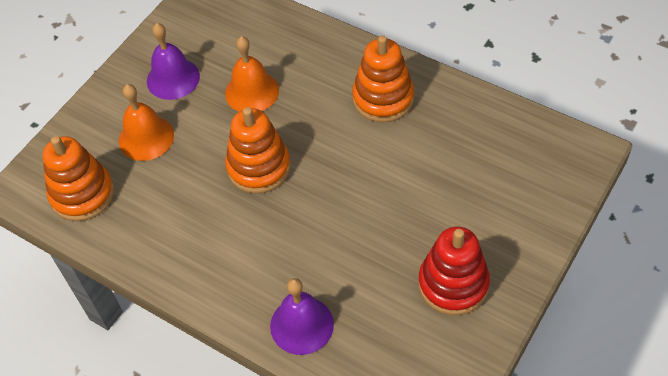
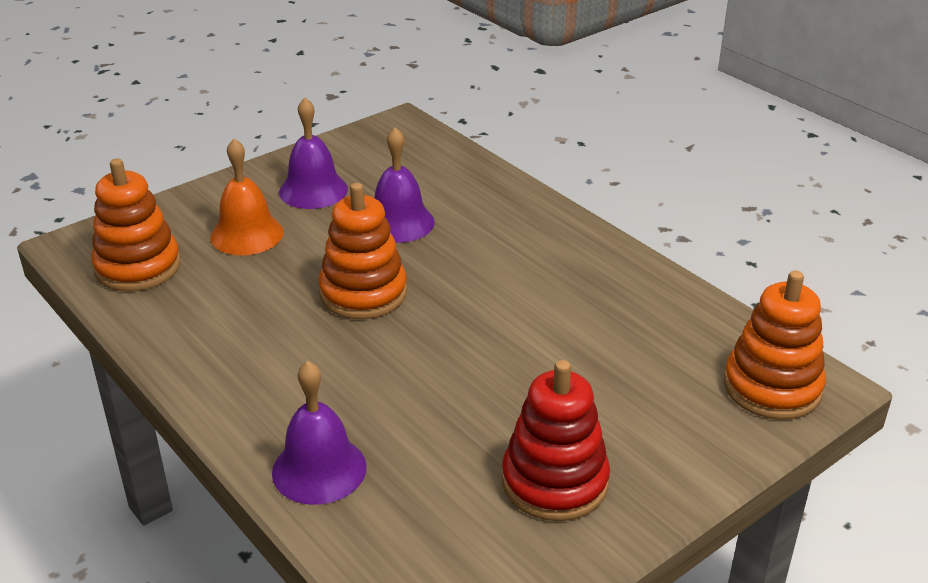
camera: 15 degrees right, 20 degrees down
(252, 92) = (398, 222): orange bell -> purple bell
(383, 98) = (559, 265): orange stacking toy -> orange stacking toy (772, 387)

